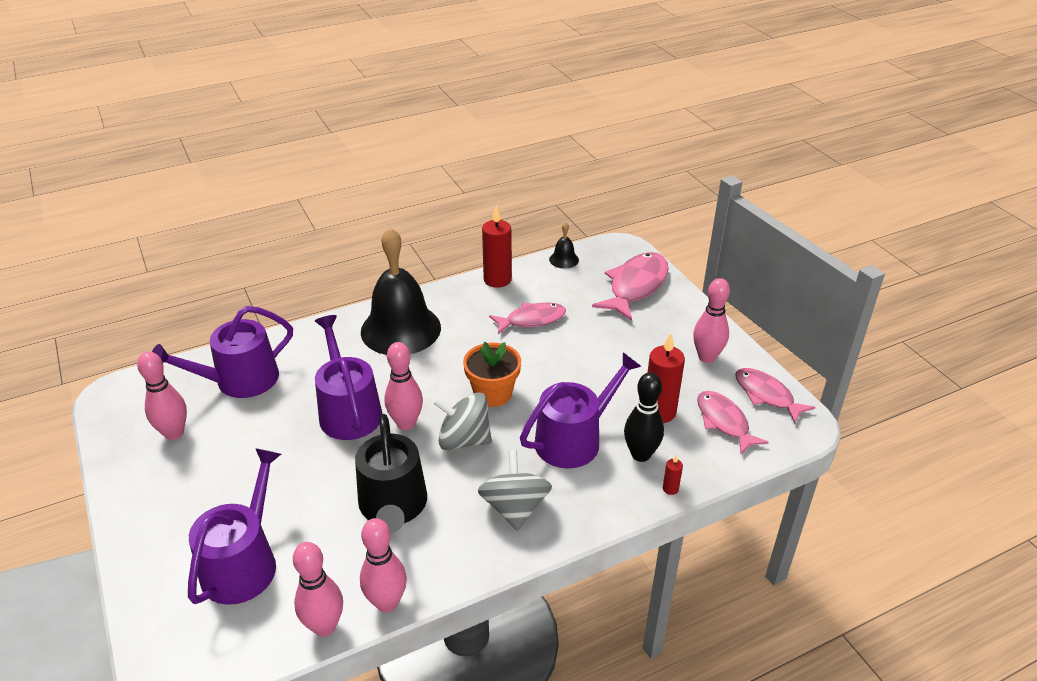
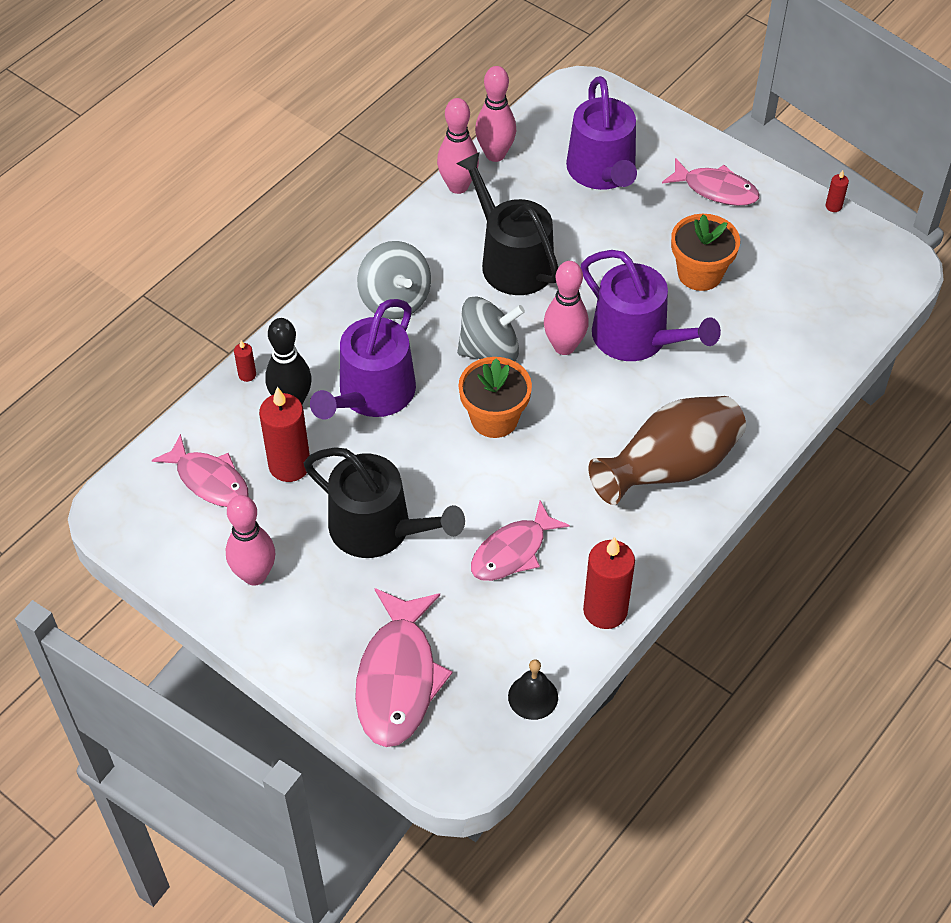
camera: 155 degrees right, 15 degrees up
(100, 454) = (833, 206): none -> red candle
(174, 433) = (789, 250): pink bowling pin -> none
(239, 380) = (788, 328): purple watering can -> none
(257, 440) = (700, 273): none -> orange flower pot
(400, 329) = (670, 469): black bell -> brown vase
(612, 356) = (379, 529): none -> black watering can
(766, 395) = (165, 540): pink fish -> pink fish (716, 189)

